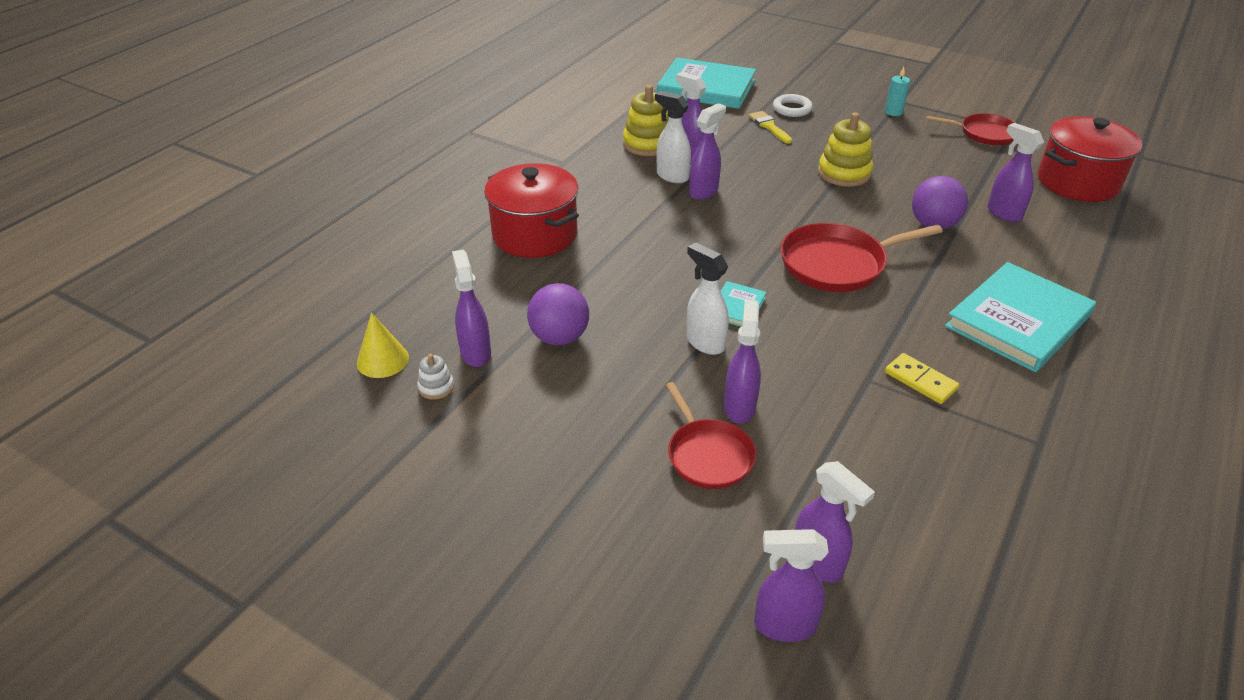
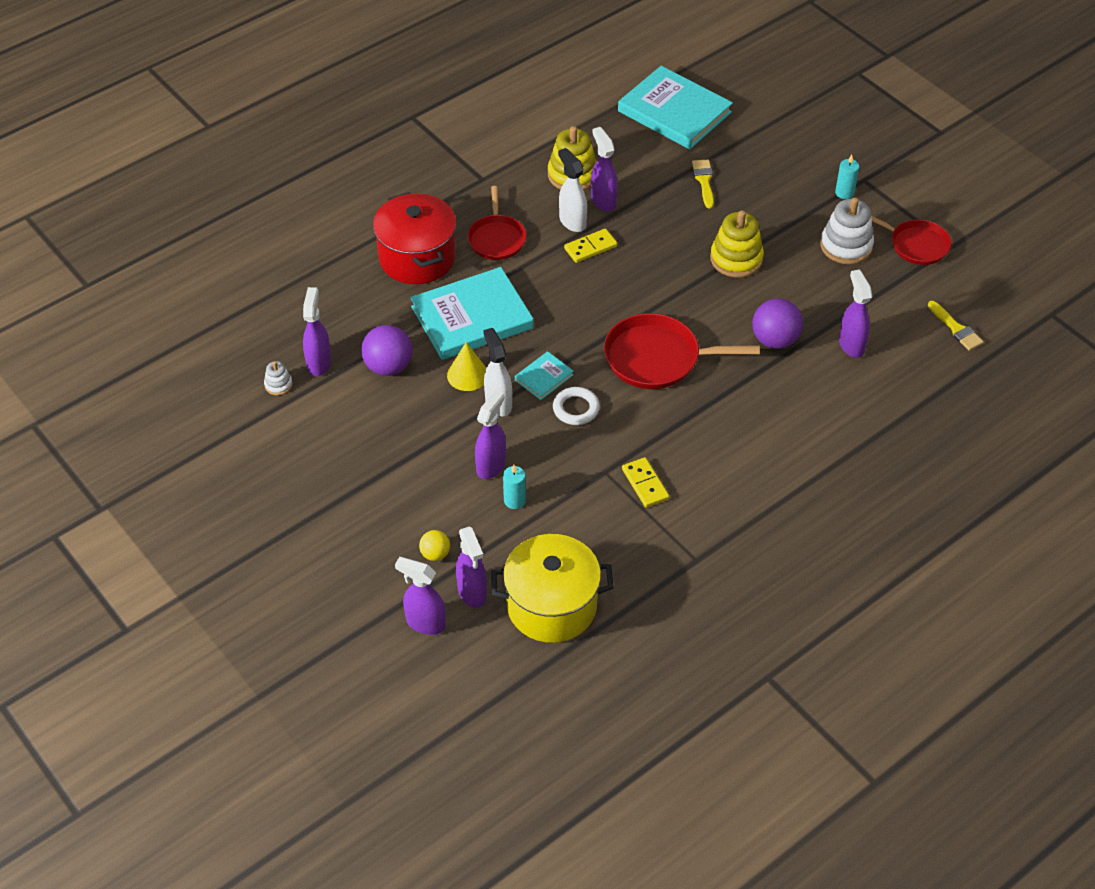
camera: 20 degrees right, 10 degrees up
(382, 360) = (248, 350): yellow cone -> yellow cone (467, 375)
(704, 192) = (590, 247): purple spray bottle -> yellow domino
(708, 455) = (445, 496): red pan -> red pan (497, 239)
(739, 528) = (435, 554): none -> yellow ball
(792, 109) = (743, 163): white ring -> white ring (576, 409)
(792, 437) = (514, 500): none -> turquoise candle
(925, 549) = (551, 606): none -> yellow pot
(929, 145) = (846, 246): none -> white stacking toy
(1018, 321) = (769, 455): turquoise book -> turquoise book (472, 317)
(1077, 182) = (956, 329): red pot -> yellow brush

